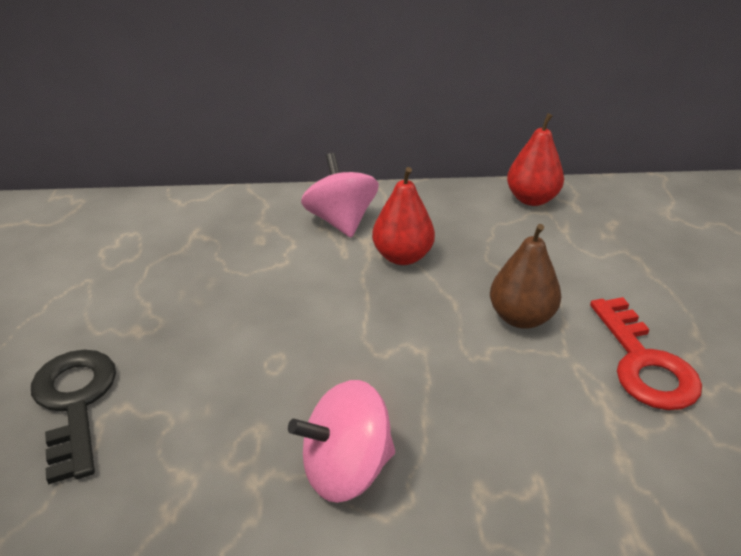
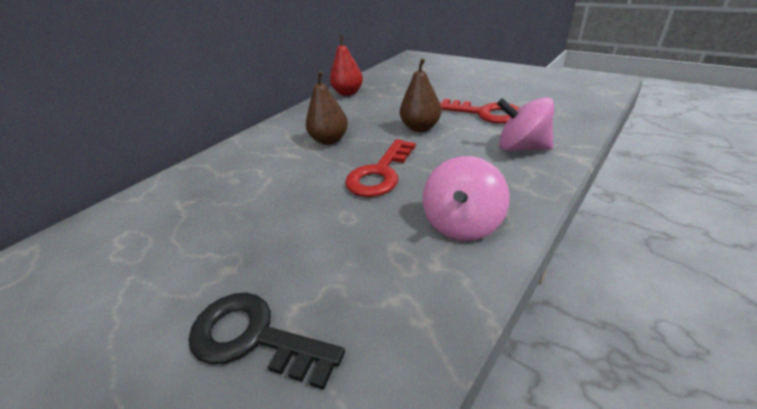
camera: 45 degrees left, 0 degrees up
(341, 221) = (270, 146): pink spinning top -> pink spinning top (521, 147)
(377, 341) = (380, 173): none -> red key
(402, 257) = (329, 140): red pear -> brown pear

